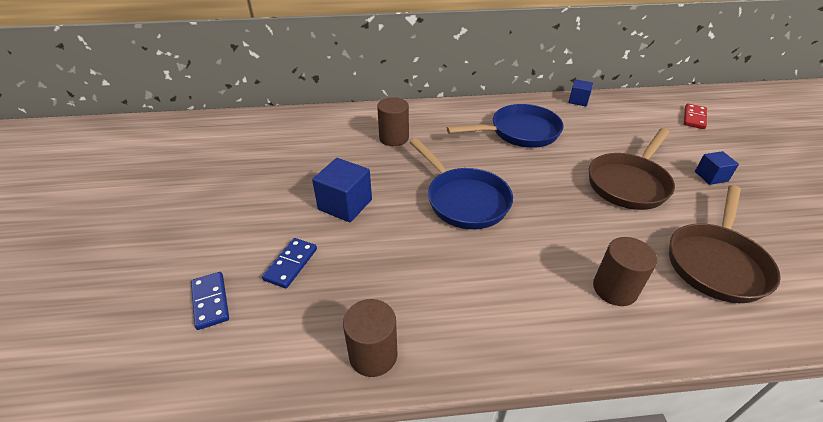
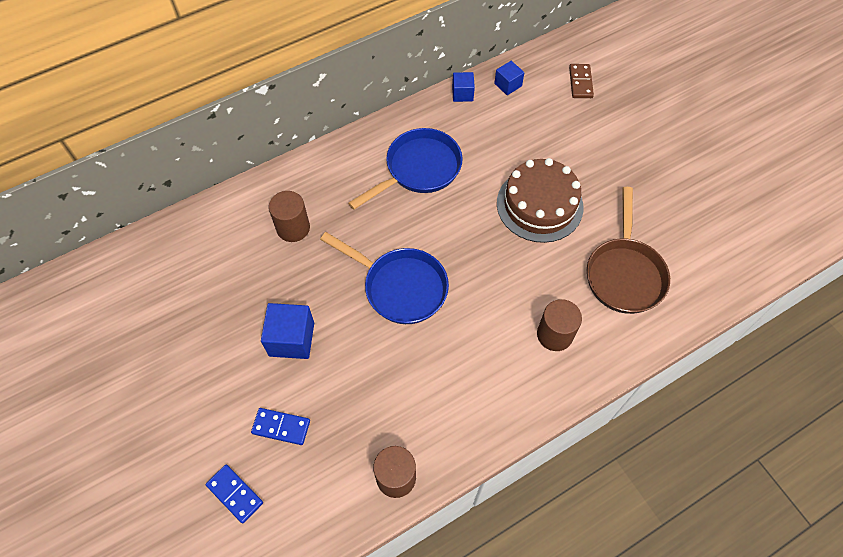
camera: 25 degrees left, 20 degrees up
(291, 264) = (281, 427): blue domino -> blue domino turned 75 degrees counterclockwise
(629, 183) = (539, 205): brown pan -> brown cake
(694, 118) = (580, 82): red domino -> brown domino
(711, 176) = (607, 167): blue cube -> blue cube (508, 85)

